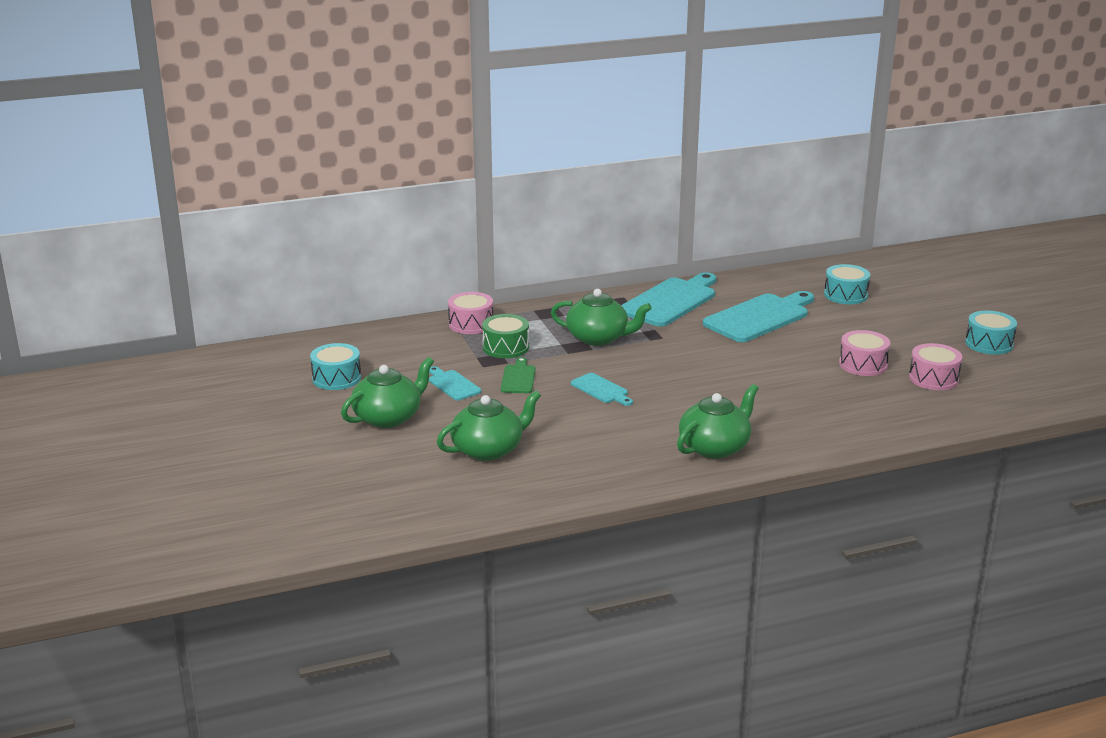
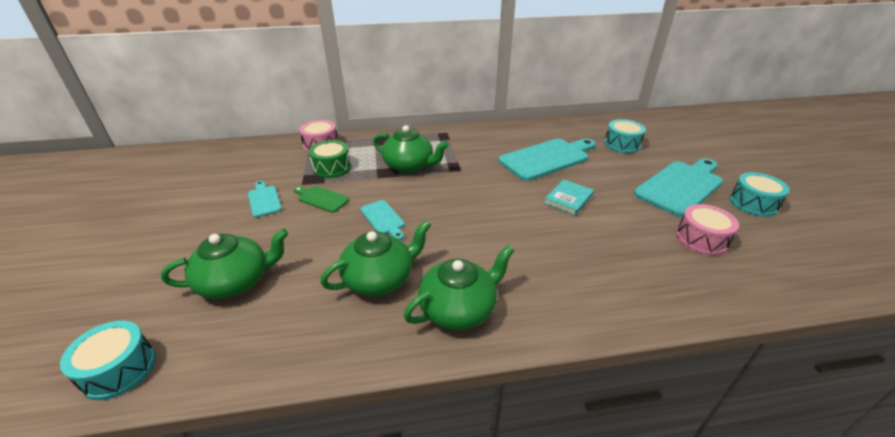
camera: 10 degrees right, 10 degrees up
(336, 378) = (181, 184): turquoise drum -> turquoise drum (119, 369)
(388, 417) = (182, 230): green teapot -> green teapot (380, 279)
(518, 378) = (321, 199): green cutting board -> green cutting board turned 75 degrees counterclockwise
(670, 301) = (481, 138): turquoise cutting board -> turquoise cutting board (680, 186)
(794, 355) = (568, 199): none -> turquoise book
(863, 364) = (631, 215): pink drum -> none

